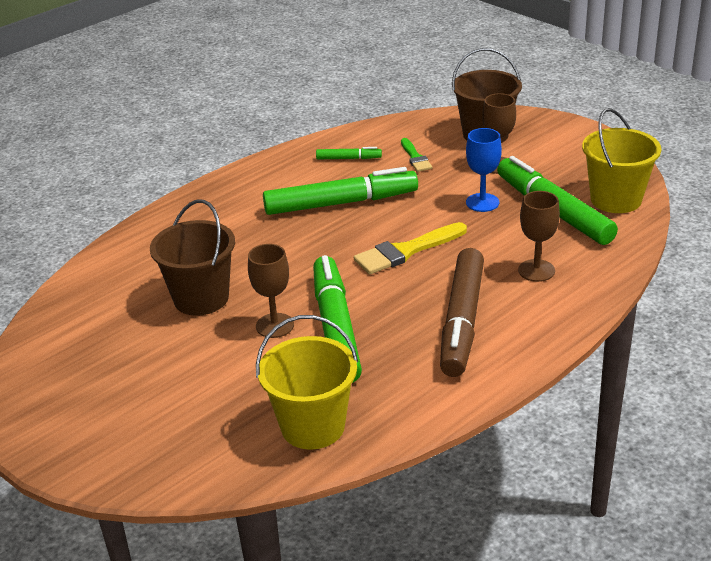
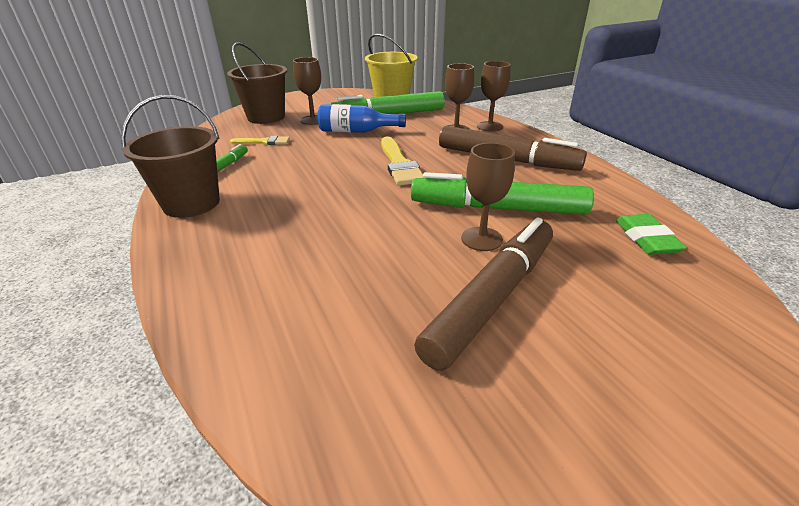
camera: 75 degrees left, 0 degrees up
(193, 341) = (492, 298): none -> brown marker
(201, 298) = (406, 282): brown bucket -> brown bucket (191, 203)
(313, 426) = (646, 239): yellow bucket -> green eraser
(341, 203) = (297, 179): green marker -> none
(415, 157) = (264, 142): green brush -> yellow brush
(482, 202) = (357, 131): blue goblet -> blue bottle
(568, 295) = (489, 126): none -> brown goblet

